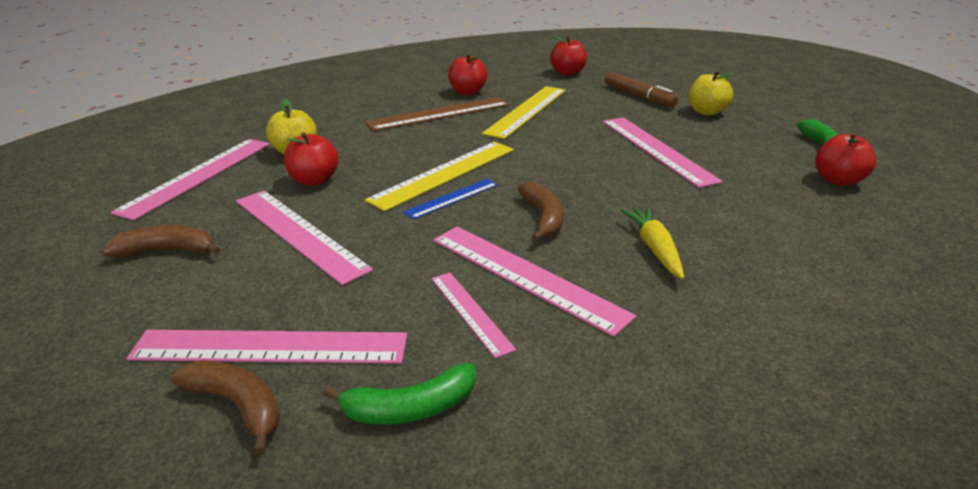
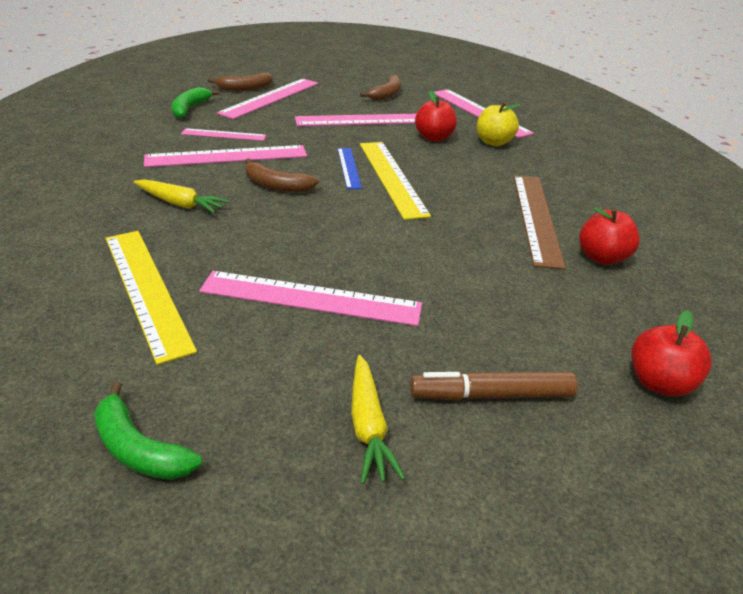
camera: 120 degrees right, 5 degrees up
(526, 111) = (504, 269): yellow ruler -> yellow ruler (147, 290)
(706, 112) = (368, 426): yellow apple -> yellow carrot
(837, 180) = (81, 378): red apple -> none

